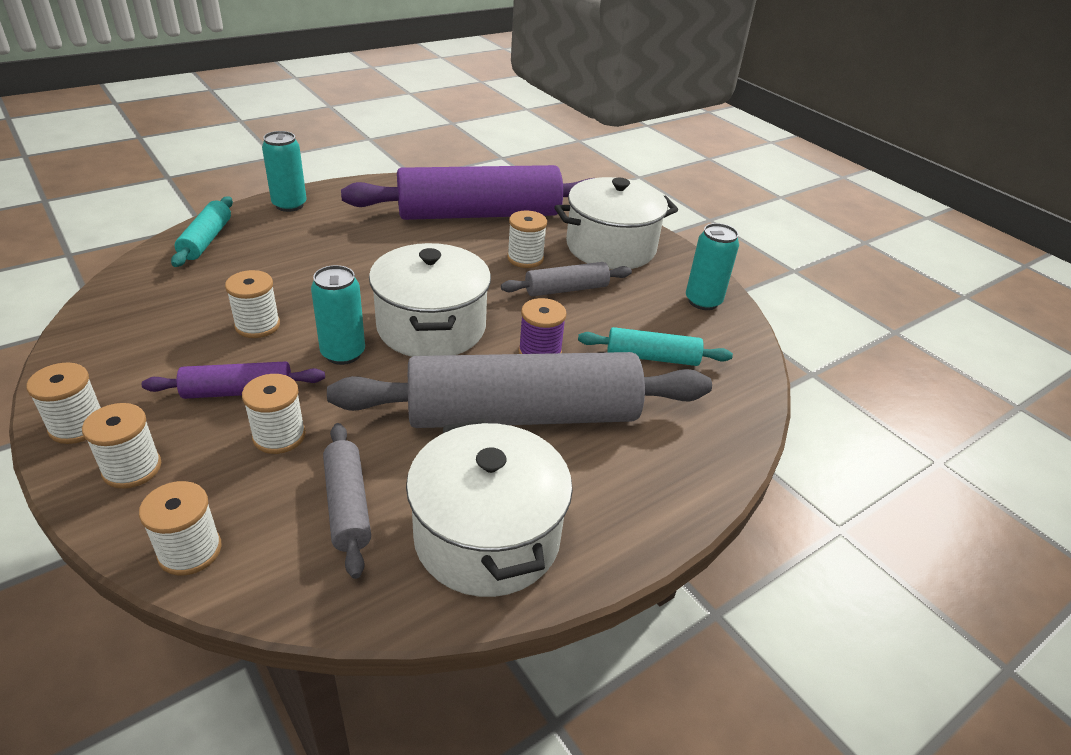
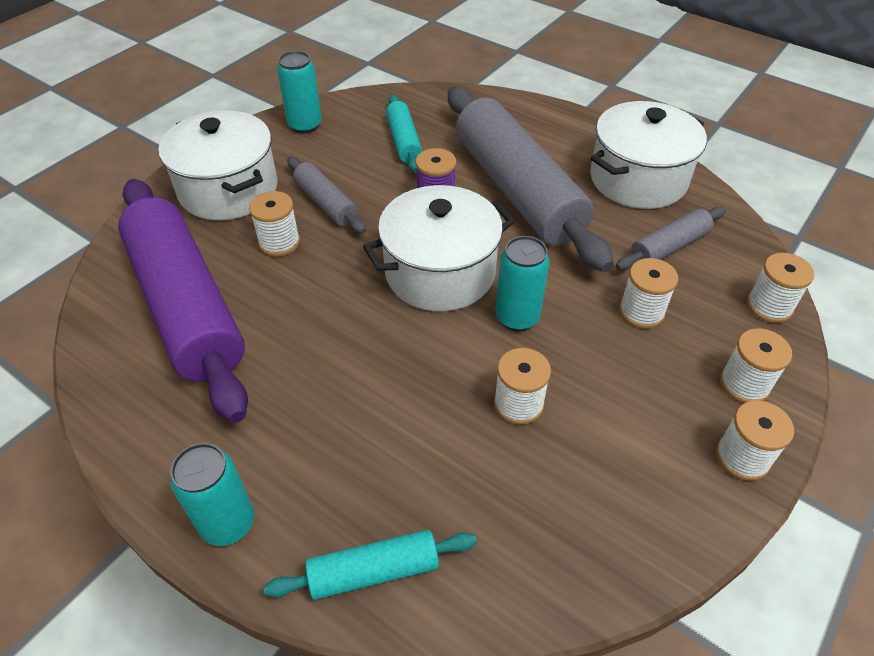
camera: 105 degrees left, 10 degrees up
(238, 392) = (616, 365): purple rolling pin -> none

